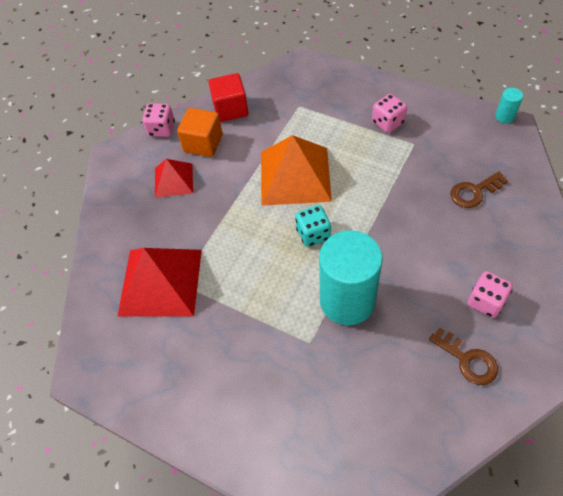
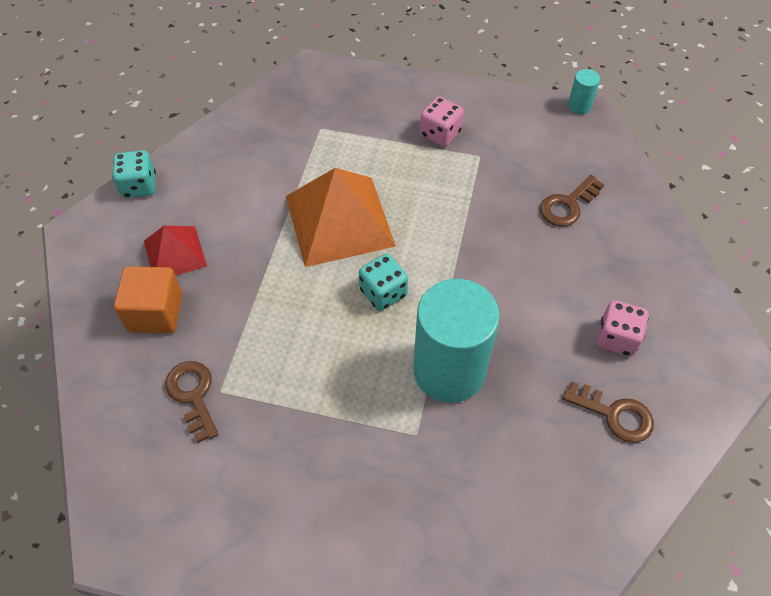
camera: 20 degrees left, 0 degrees up
(160, 282) = (193, 395): red pyramid -> brown key
(161, 129) = (139, 186): pink dice -> turquoise dice
(203, 143) = (203, 197): orange cube -> orange cube (155, 313)
(230, 109) = (229, 145): red cube -> none

